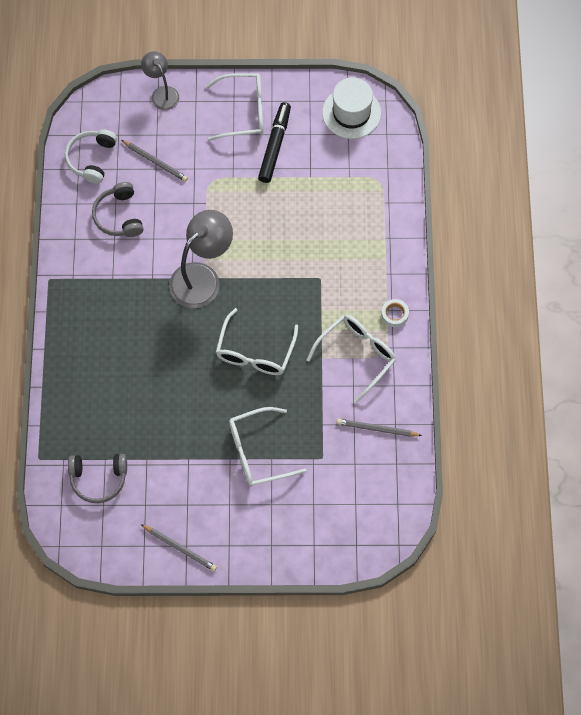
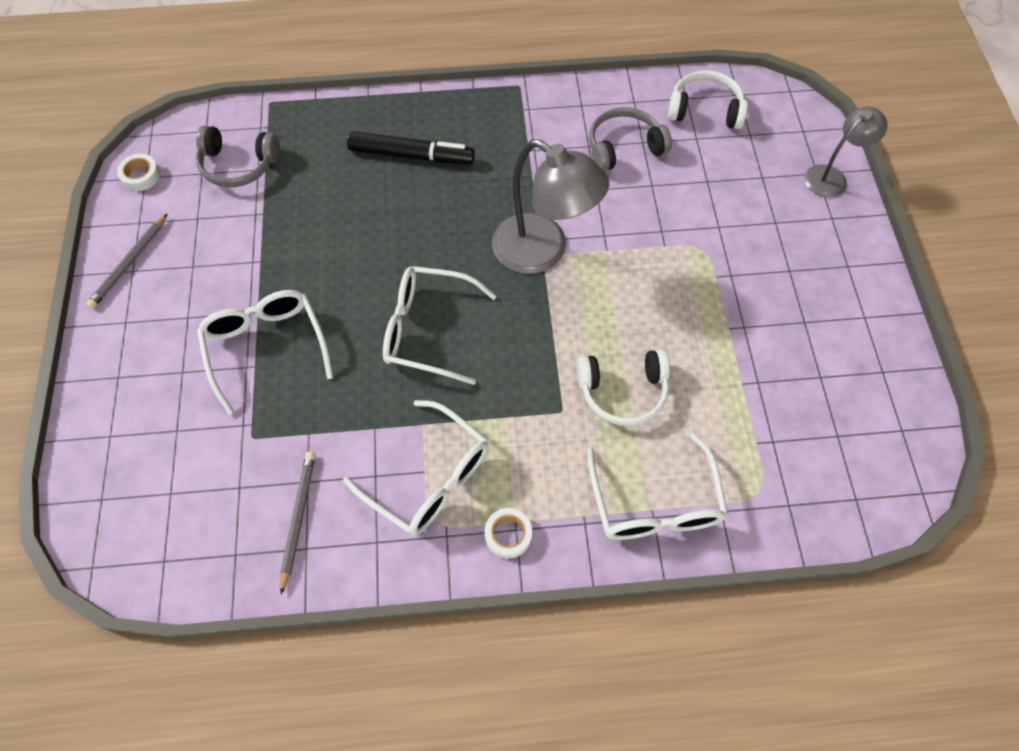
camera: 85 degrees right, 5 degrees down
(98, 478) = (238, 165): grey headphones -> grey headphones turned 75 degrees counterclockwise
(100, 549) = (141, 176): none -> white tape
(155, 161) = (718, 179): grey pencil -> none
(244, 111) = (833, 281): white glasses -> white glasses (655, 503)
(275, 145) = (785, 328): black marker -> black marker (411, 155)
(309, 242) = (623, 391): none -> white headphones
(351, 113) = (880, 438): white hat -> none

